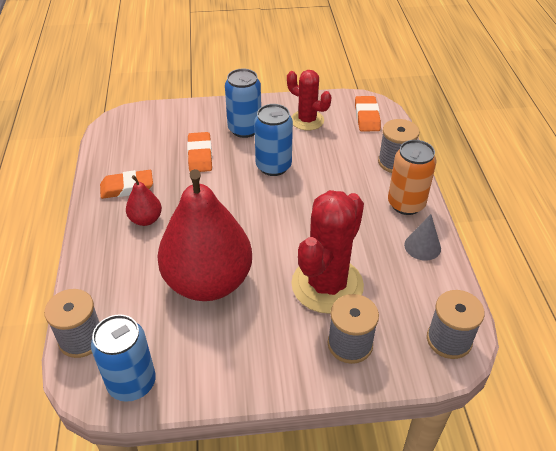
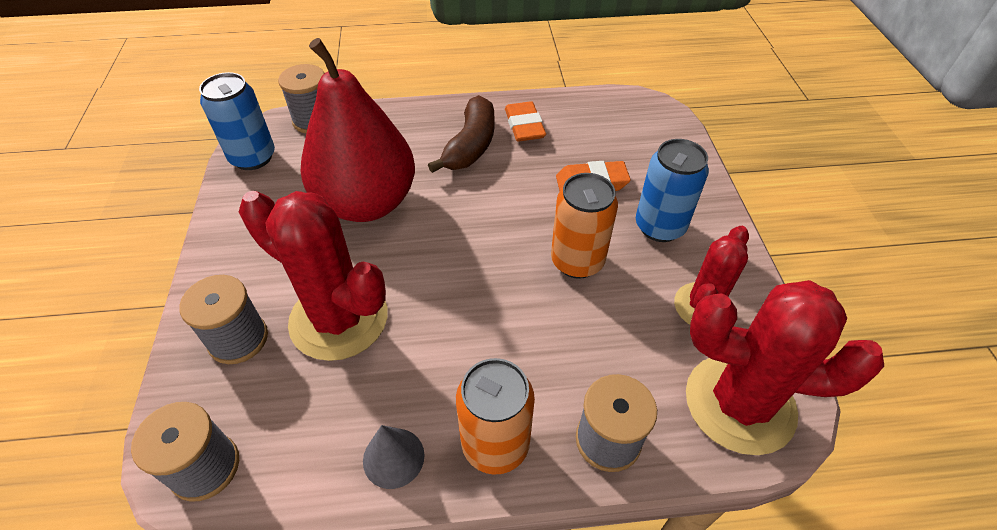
camera: 90 degrees right, 5 degrees up
(146, 219) = (470, 146): red pear -> brown banana
(273, 166) = (577, 261): blue can -> orange can
(367, 117) = (739, 403): orange eraser -> red cactus

